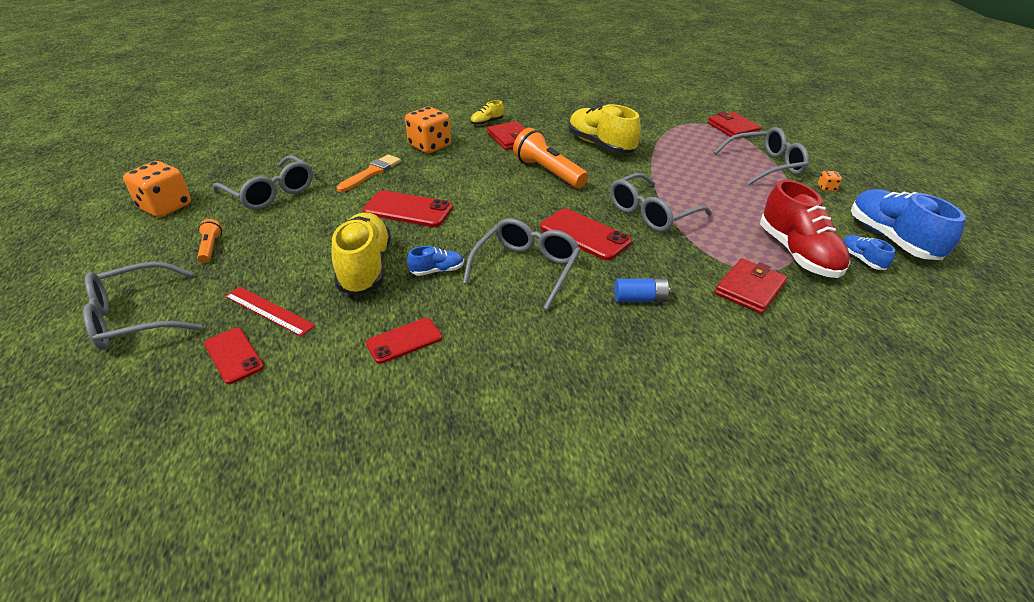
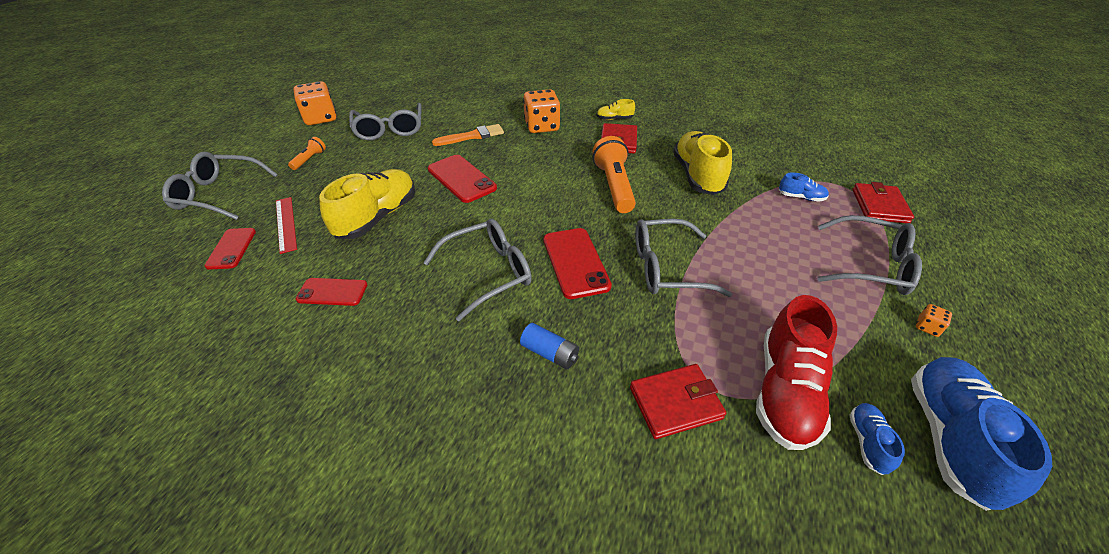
camera: 35 degrees right, 5 degrees up
(437, 270) = (421, 242): blue shoe -> blue shoe (800, 197)

